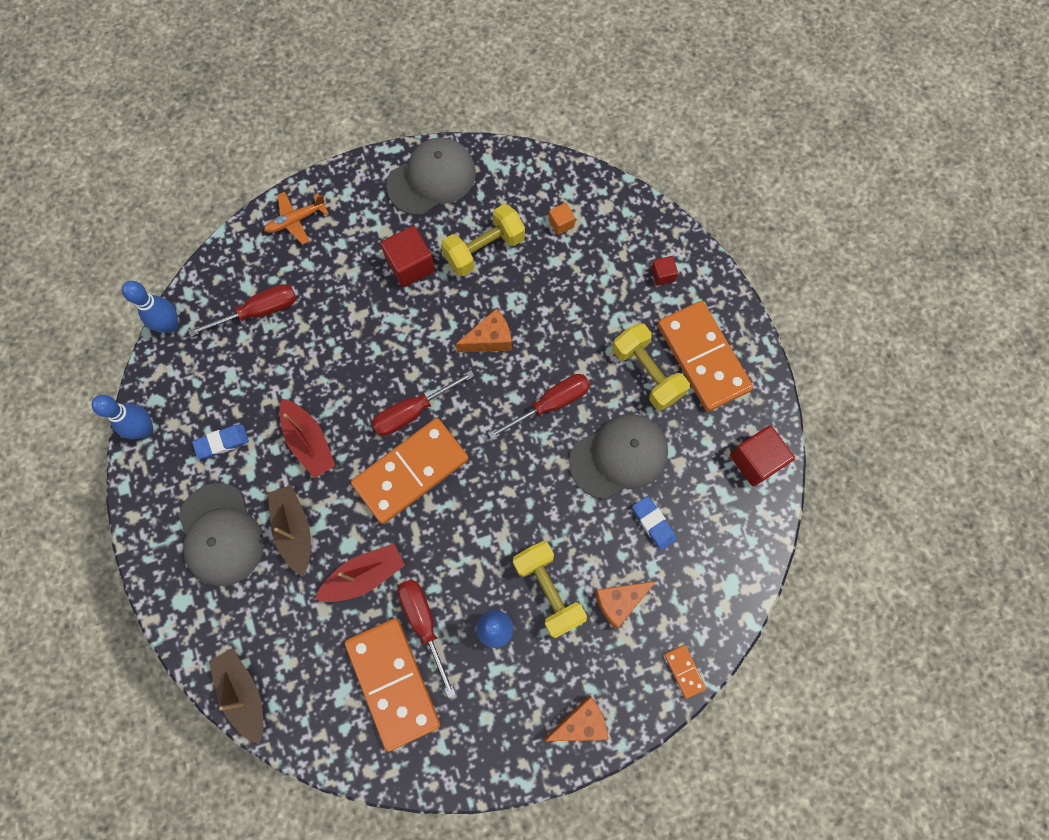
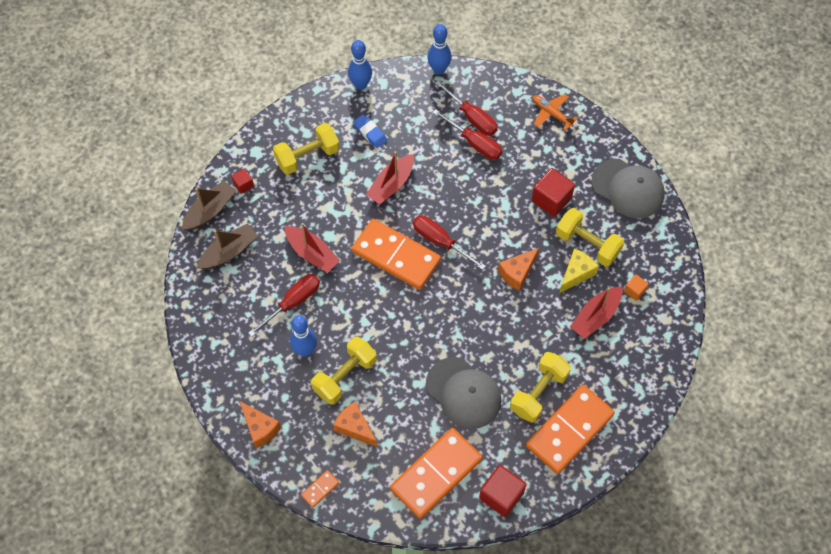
camera: 70 degrees right, 10 degrees down
(220, 534) = (307, 157): grey cap -> yellow dumbbell
(294, 530) = (327, 199): brown boat -> brown boat (229, 252)
(392, 683) = (246, 297): orange domino -> orange domino (436, 474)
(490, 339) = (517, 273): orange cheese -> orange cheese turned 90 degrees clockwise
(516, 276) = (576, 274): none -> yellow cheese
(551, 404) = (485, 332): red screwdriver -> red screwdriver (474, 143)
(577, 276) = (595, 316): none -> red boat
(653, 523) = (421, 433): blue eraser -> none
(662, 275) = (626, 379): red cube -> red cube (243, 185)

